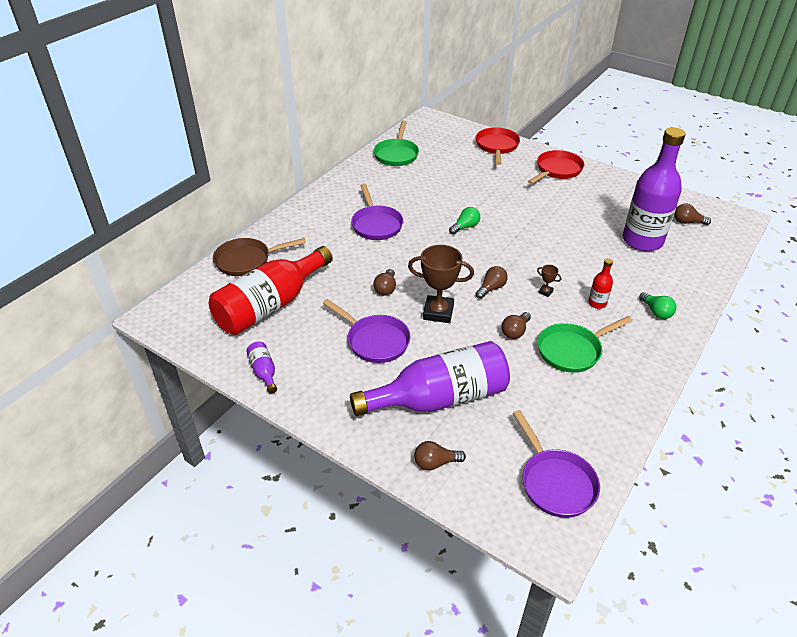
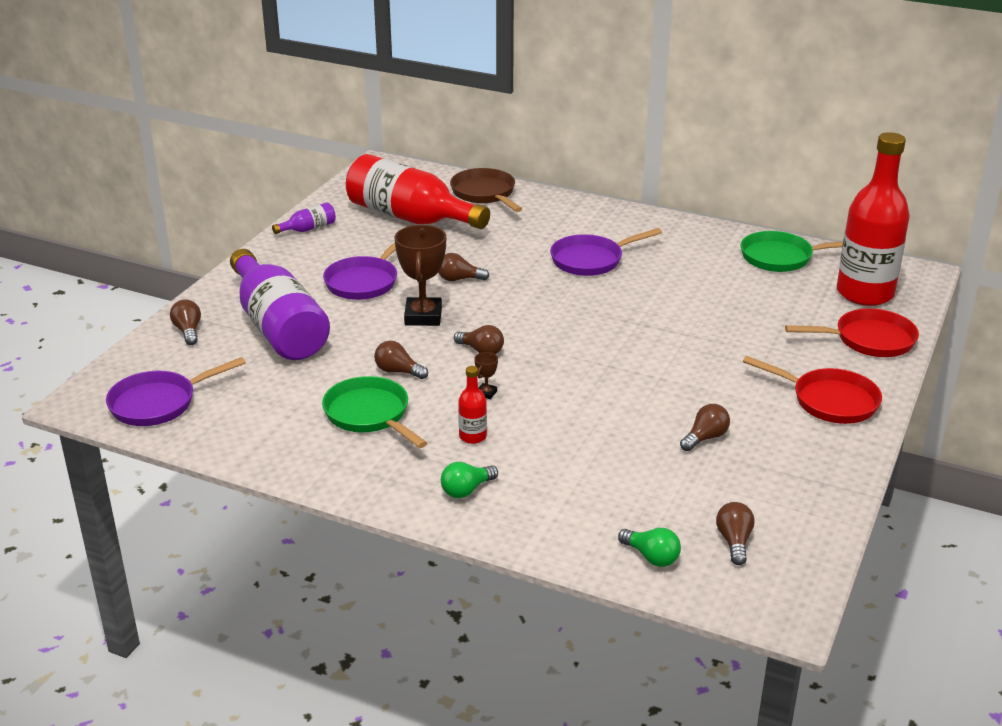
camera: 80 degrees right, 10 degrees down
(446, 137) = (865, 293): none -> red bottle
(465, 227) = (615, 324): green light bulb -> green light bulb (651, 557)
(594, 215) = (705, 438): none -> brown light bulb
(642, 241) = (650, 486): purple bottle -> none

